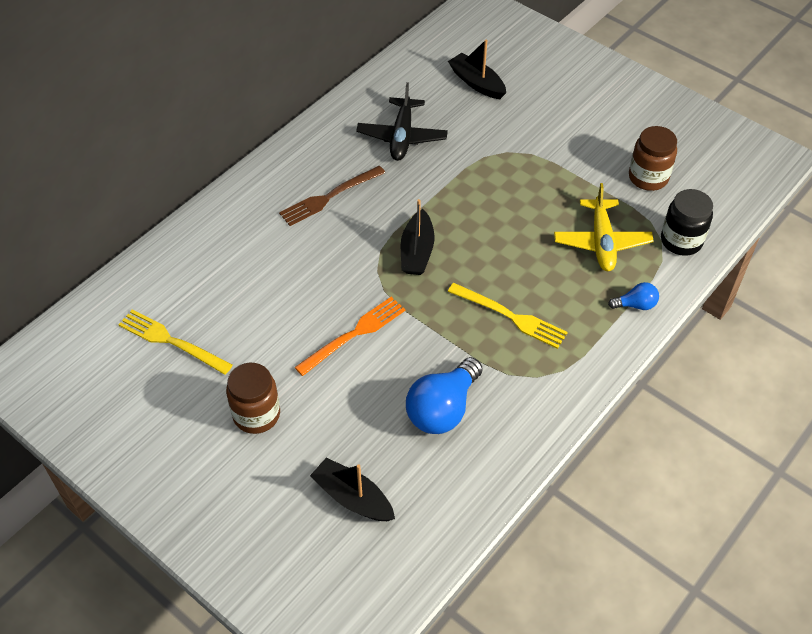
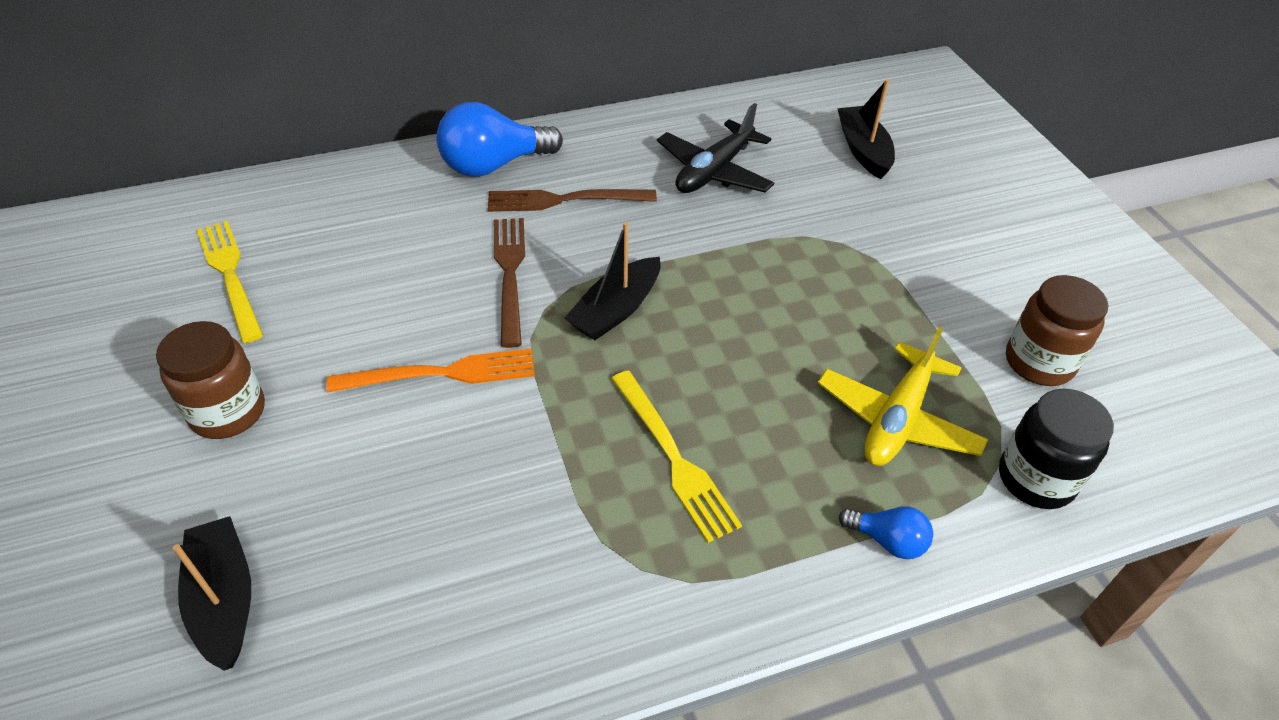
camera: 30 degrees right, 5 degrees down
(339, 259) = (510, 274): none -> brown fork
(443, 409) = (463, 540): blue light bulb -> blue light bulb (494, 165)

